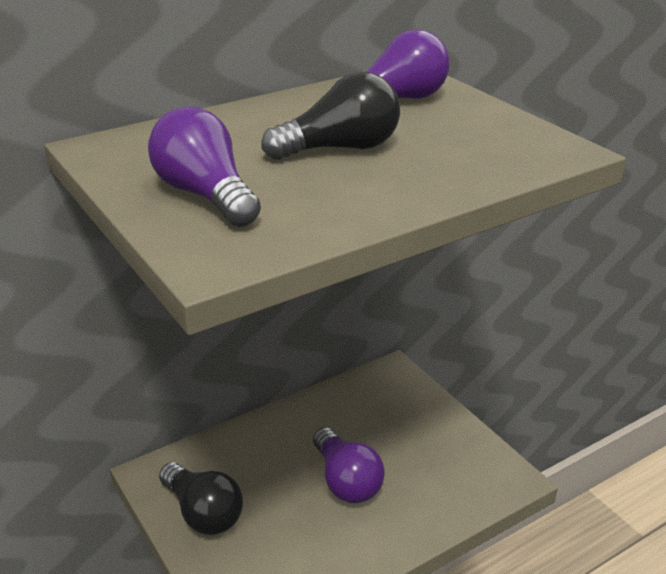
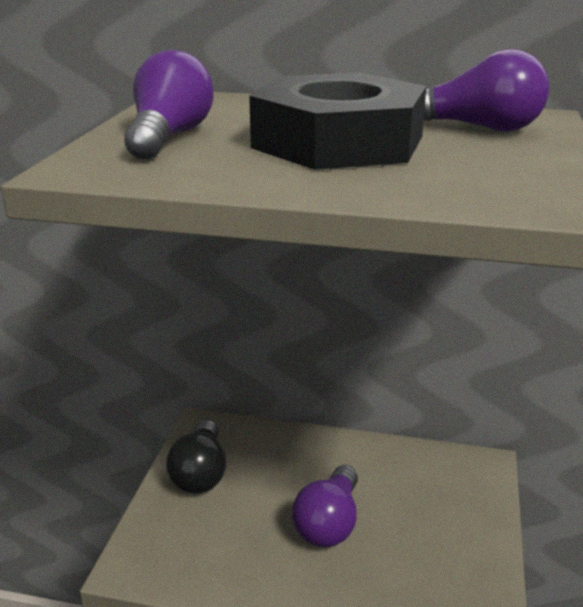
camera: 45 degrees right, 5 degrees down
(340, 148) = (338, 142): black light bulb -> black nut

